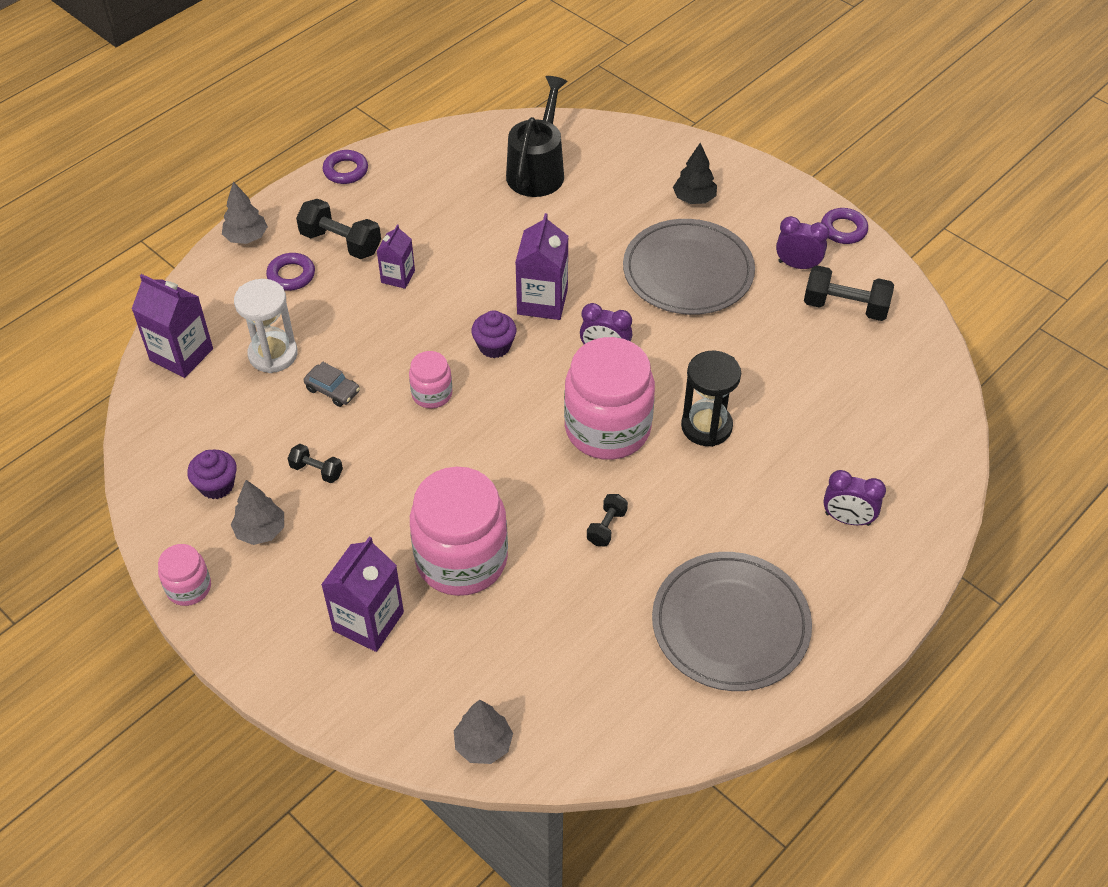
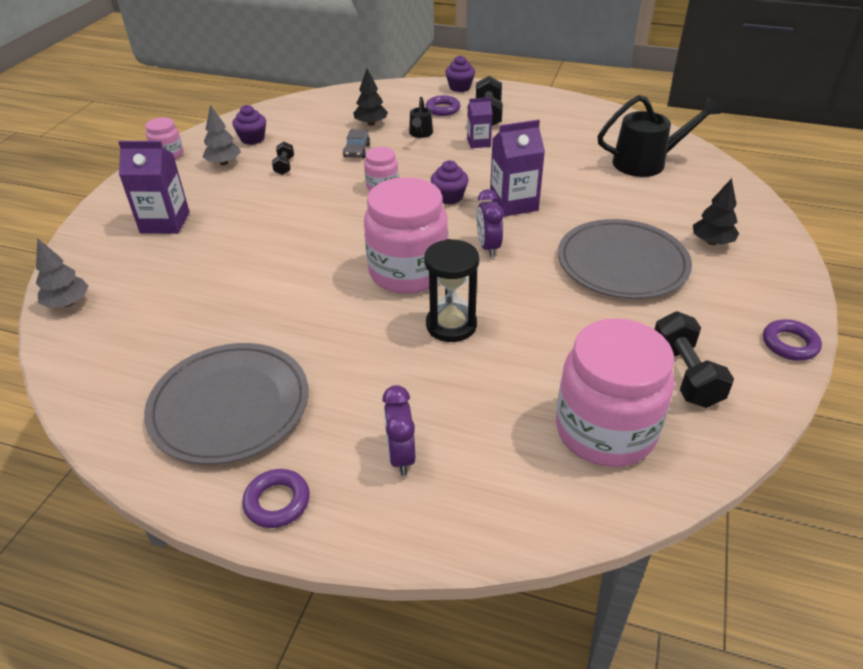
camera: 65 degrees right, 10 degrees down
(181, 355) = (347, 98): purple carton -> none
(246, 237) = (460, 87): grey tree -> purple cupcake
(273, 354) = (371, 124): white hourglass -> black tree
(337, 318) = (420, 134): none -> black watering can
(345, 170) = (553, 98): purple ring -> purple ring (277, 502)
(461, 559) = (236, 243): pink jar -> pink jar (605, 430)
(606, 527) = (303, 301): black dumbbell -> none
(797, 265) = (704, 326): purple clock -> none

